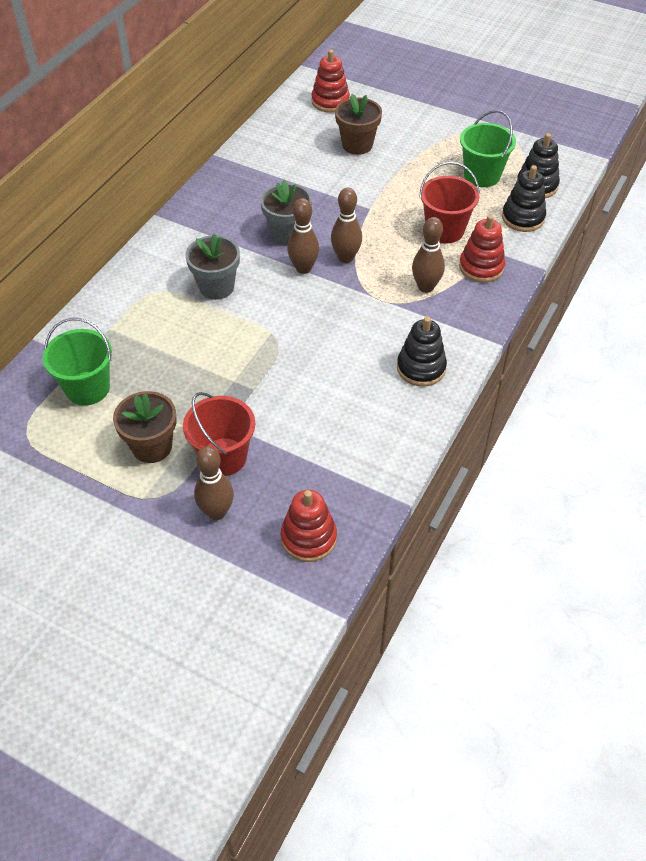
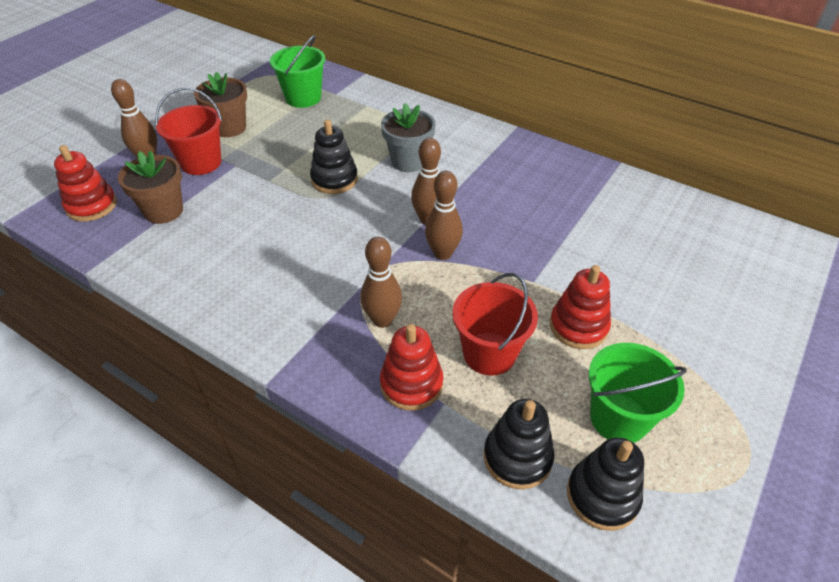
camera: 95 degrees right, 5 degrees down
(287, 233) = (486, 210): grey flower pot -> none
(330, 101) = (760, 261): red stacking toy -> red stacking toy (578, 326)
(357, 145) = (665, 280): brown flower pot -> brown flower pot (164, 211)
(421, 368) = (254, 300): black stacking toy -> black stacking toy (334, 179)

